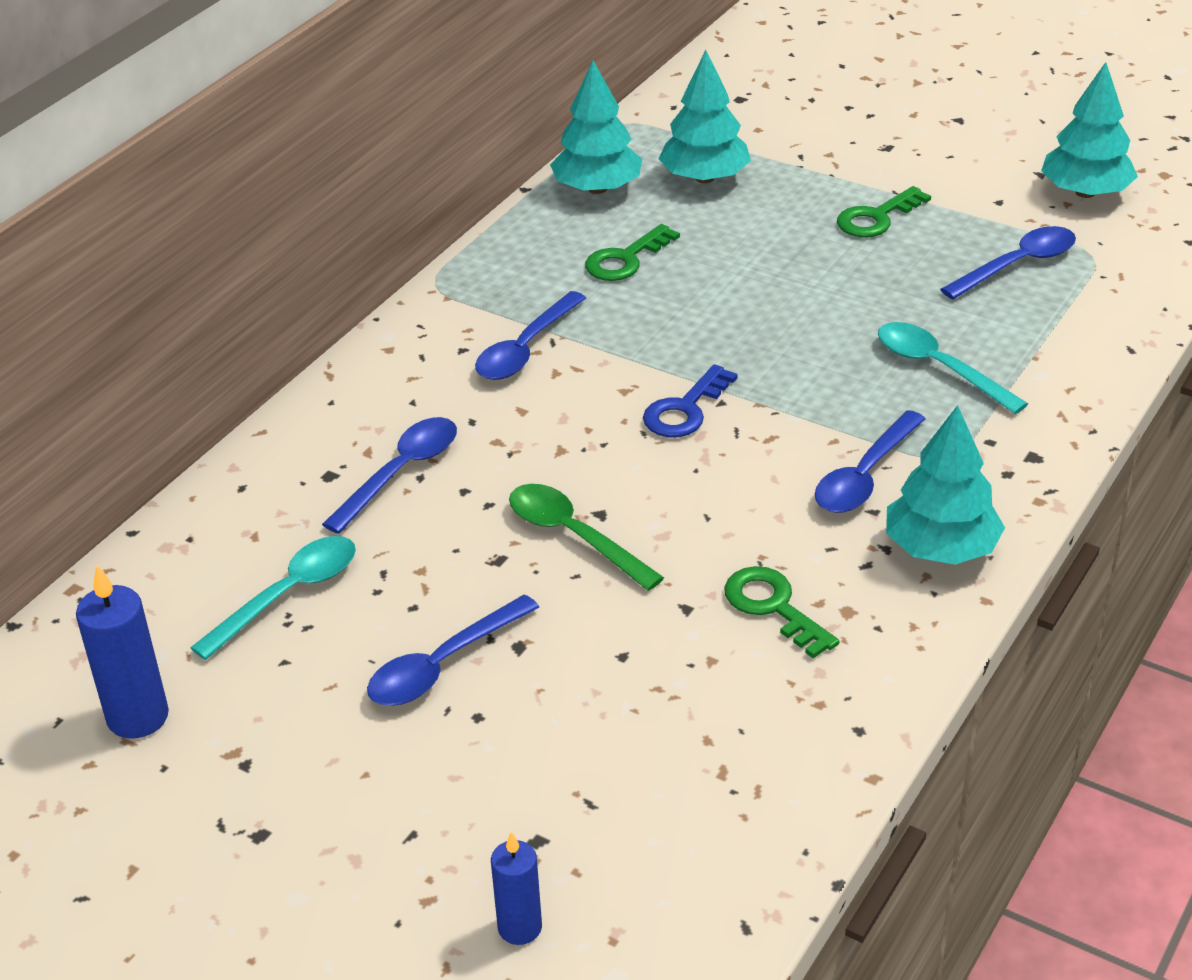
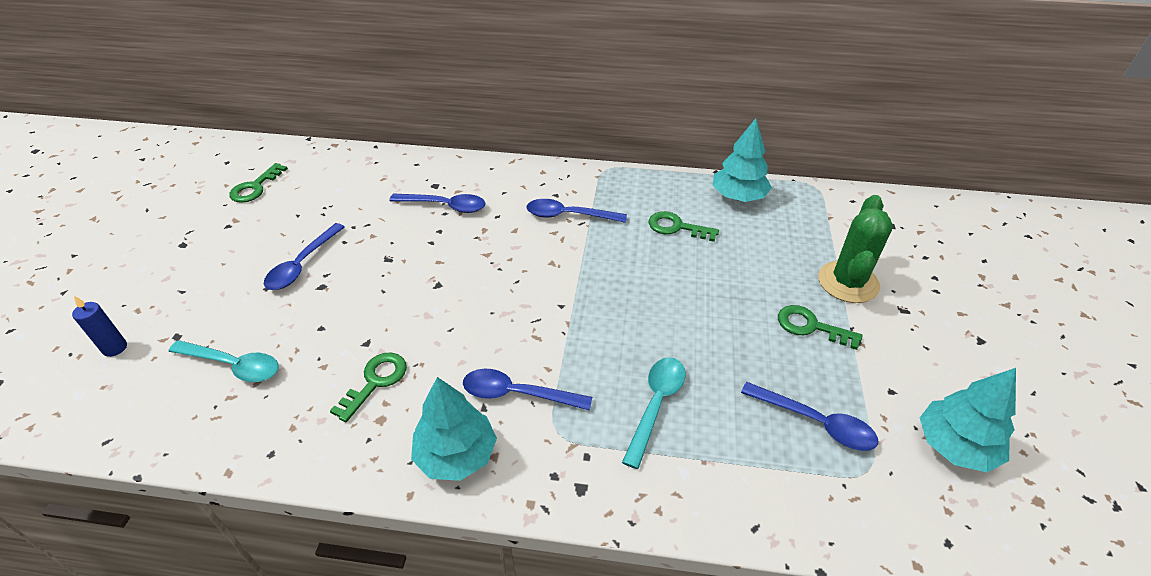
camera: 65 degrees right, 5 degrees up
(138, 717) = (255, 187): blue candle -> green key
(288, 595) = (343, 201): turquoise spoon -> turquoise spoon (234, 365)
(443, 665) = (302, 264): blue spoon -> blue spoon turned 90 degrees counterclockwise
(573, 536) = (415, 280): green spoon -> none
(685, 409) = (546, 292): blue key -> none
(704, 178) = (787, 234): turquoise tree -> none
(820, 166) = (848, 282): none -> green cactus

